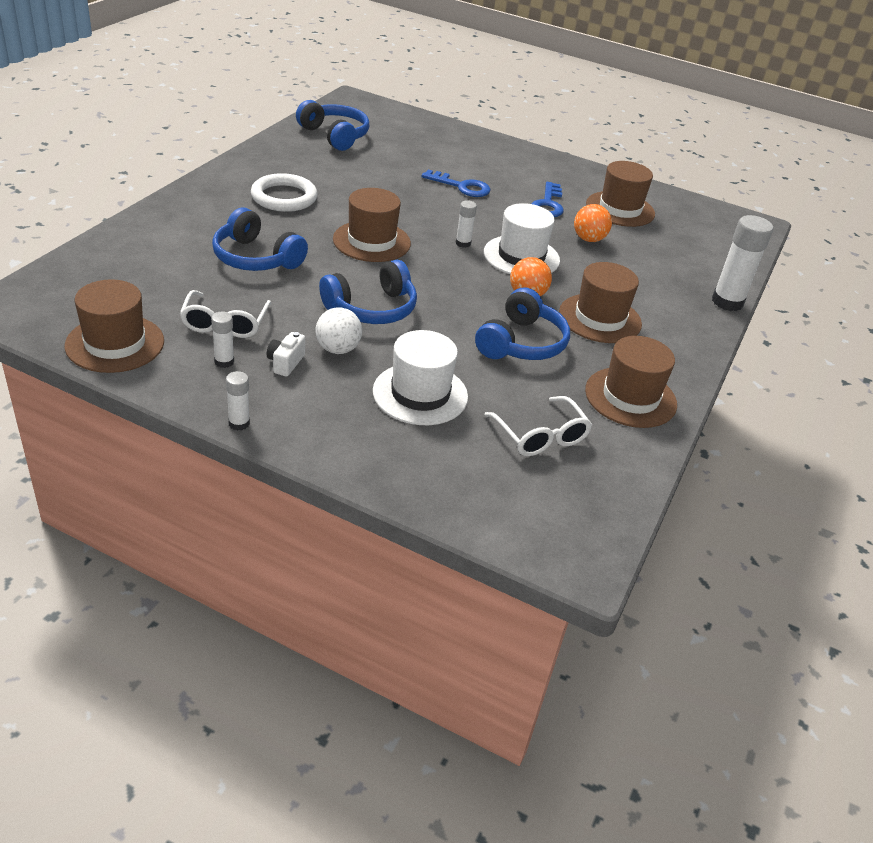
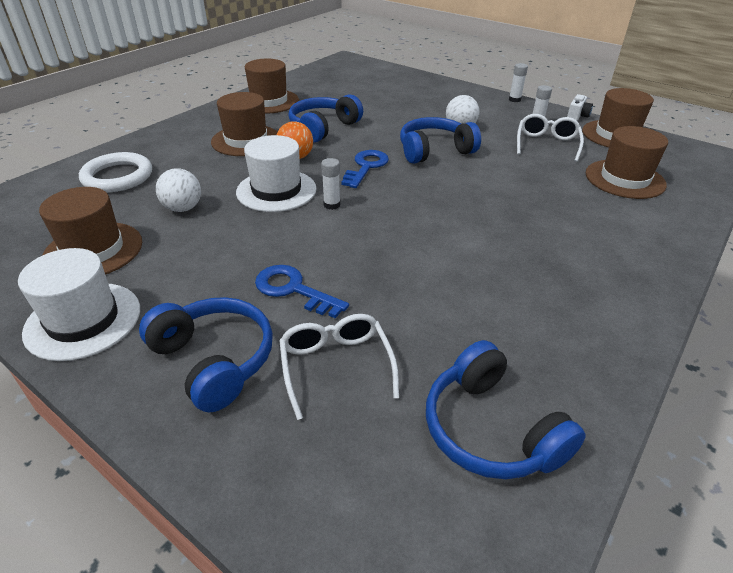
camera: 165 degrees left, 0 degrees up
(256, 258) = (544, 192): blue headphones -> blue headphones (214, 360)
(284, 197) = (541, 268): white ring -> white ring (117, 177)
(285, 363) = (495, 122): white camera -> white camera (577, 116)
(371, 241) = (430, 208): brown hat -> brown hat (624, 179)
(420, 394) = (406, 107): white hat -> white hat (83, 320)
(541, 436) = (340, 90): white glasses -> white glasses (336, 365)
(548, 204) = (188, 258): blue key -> blue key (366, 167)
(588, 239) = (183, 208): orange ball -> white ball
(727, 302) = (114, 149): white glue stick -> none

